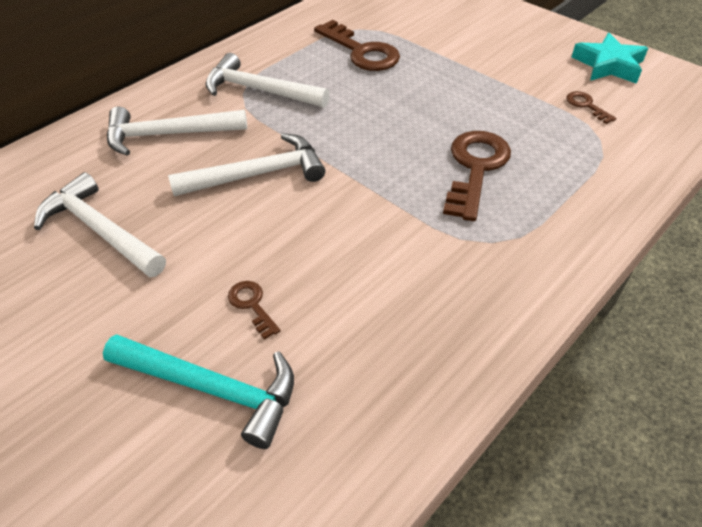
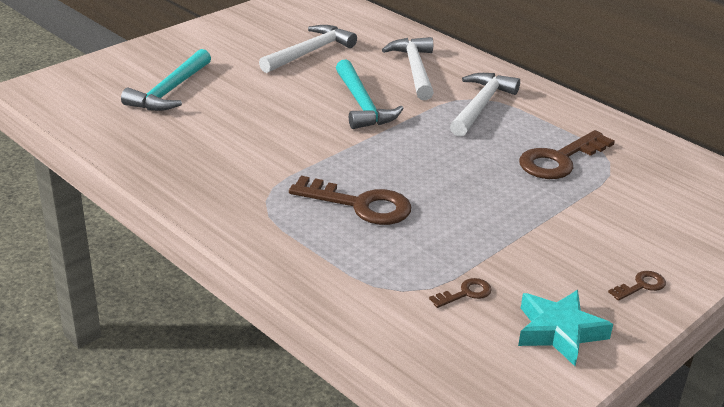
camera: 90 degrees right, 15 degrees down
(252, 305) = (229, 102): brown key -> brown key (641, 286)
(258, 174) = (362, 104): white hammer -> turquoise hammer

